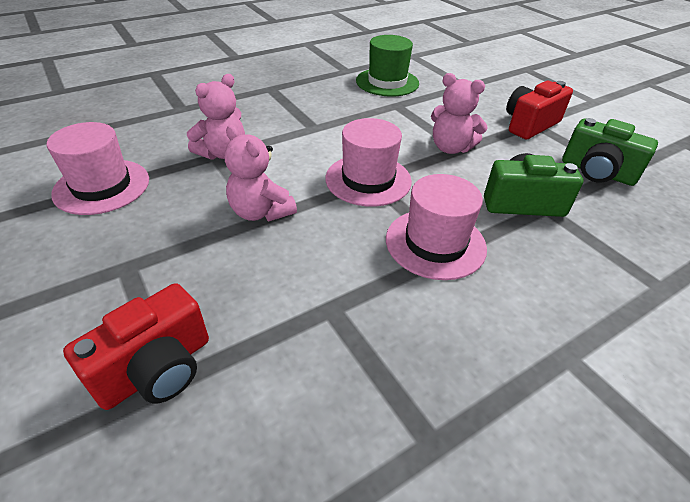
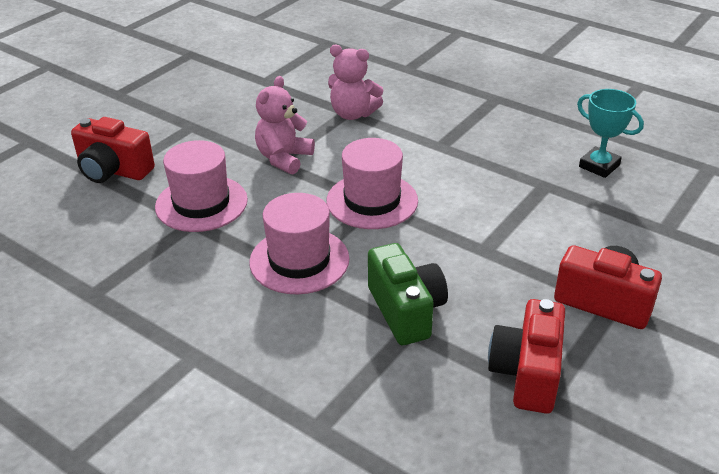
camera: 70 degrees right, 5 degrees down
(102, 186) = (269, 82): pink hat -> pink hat (201, 203)
(387, 82) = (599, 166): green hat -> turquoise trophy
(451, 148) = (480, 243): pink teddy bear -> none
(597, 172) = (527, 373): green camera -> red camera

